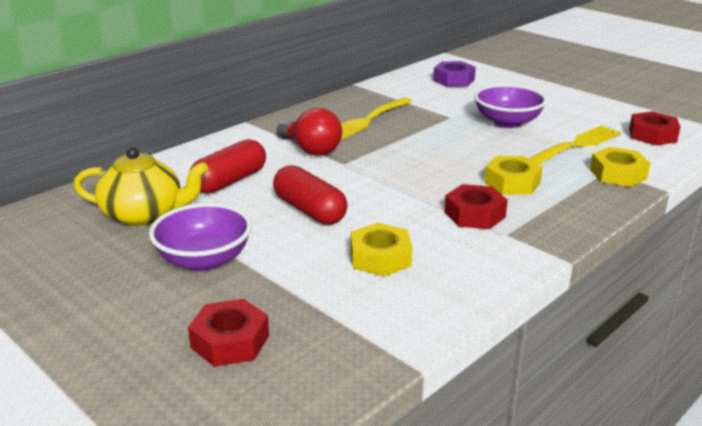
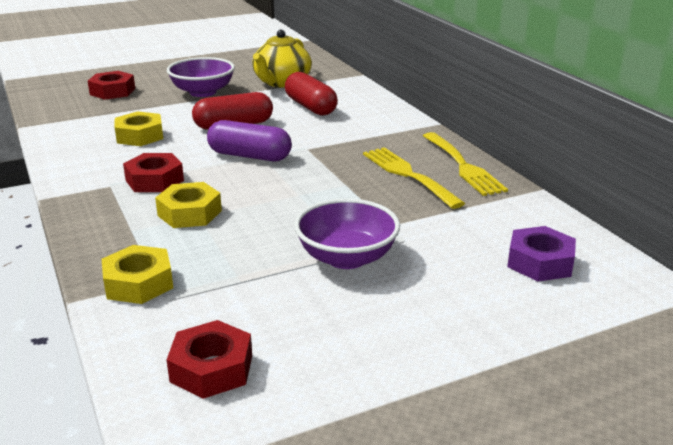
camera: 110 degrees right, 0 degrees up
(311, 150) = (348, 140): red light bulb -> none
(382, 184) = (250, 156): none -> purple capsule
(577, 145) = (238, 285): yellow fork -> yellow fork (463, 166)

